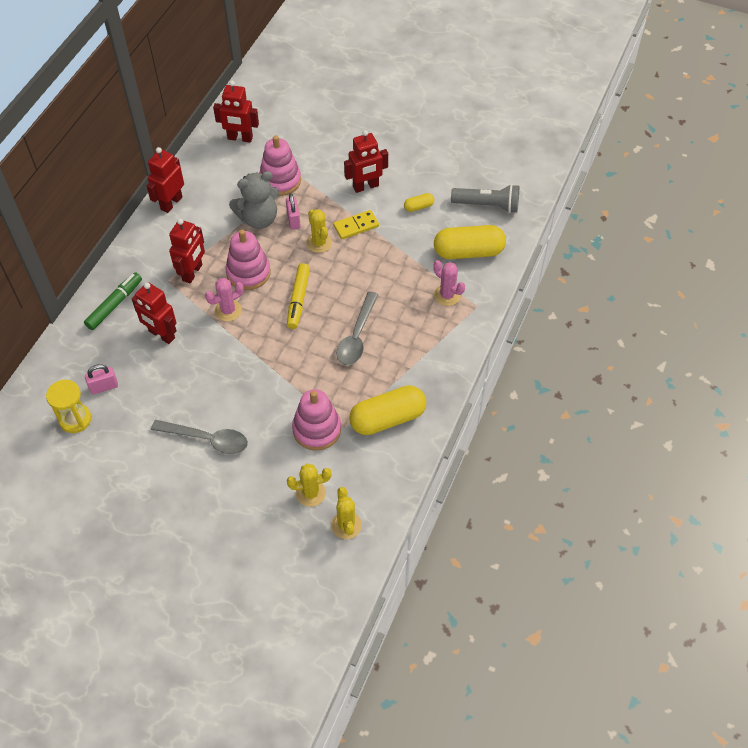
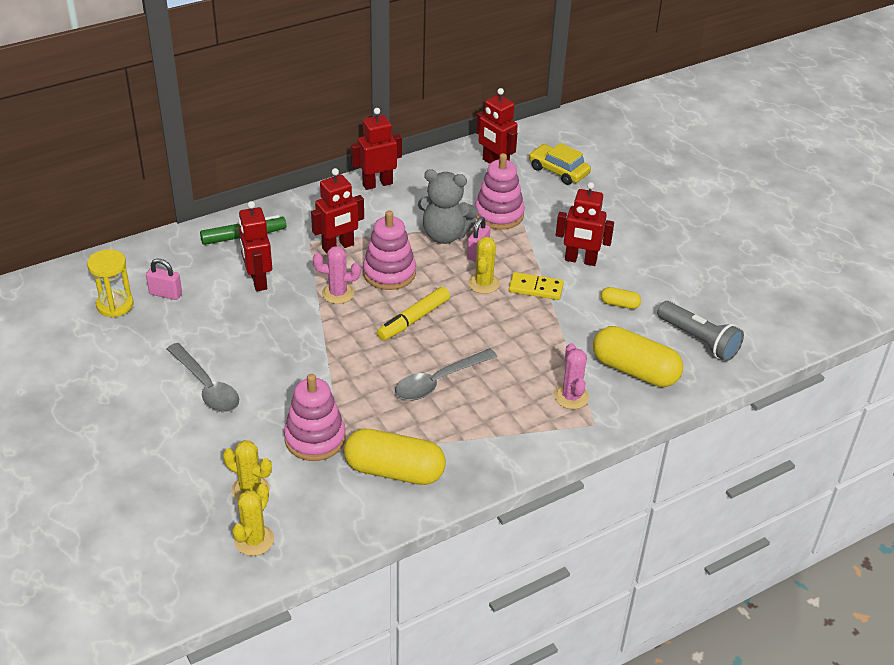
camera: 35 degrees right, 15 degrees down
(289, 120) = (558, 171): none -> yellow car

